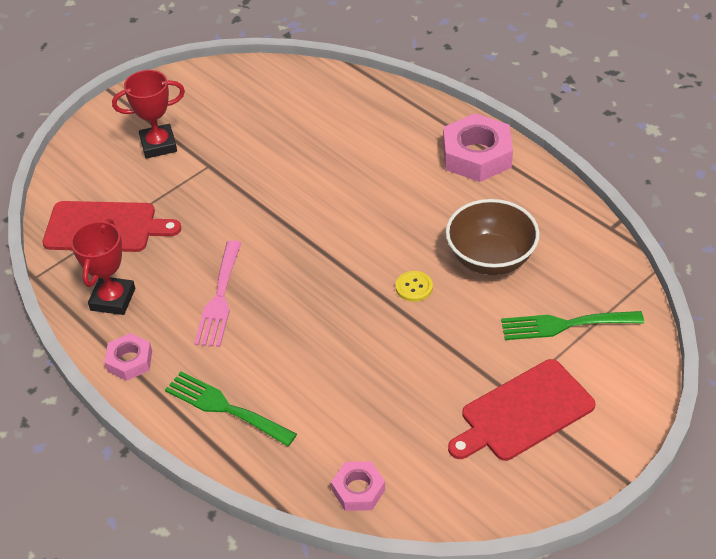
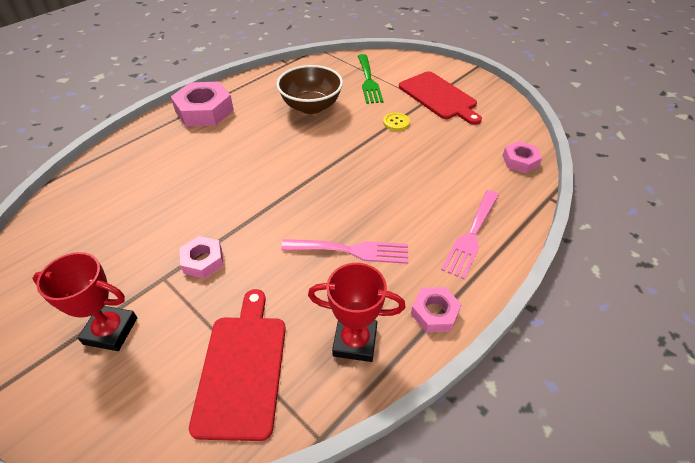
camera: 95 degrees left, 0 degrees up
(158, 145) = (111, 331): red trophy -> red trophy turned 60 degrees counterclockwise
(224, 188) = (203, 260): none -> pink nut
(224, 407) = (471, 236): green fork -> pink fork
(414, 287) = (337, 139): yellow button -> yellow button (396, 122)

